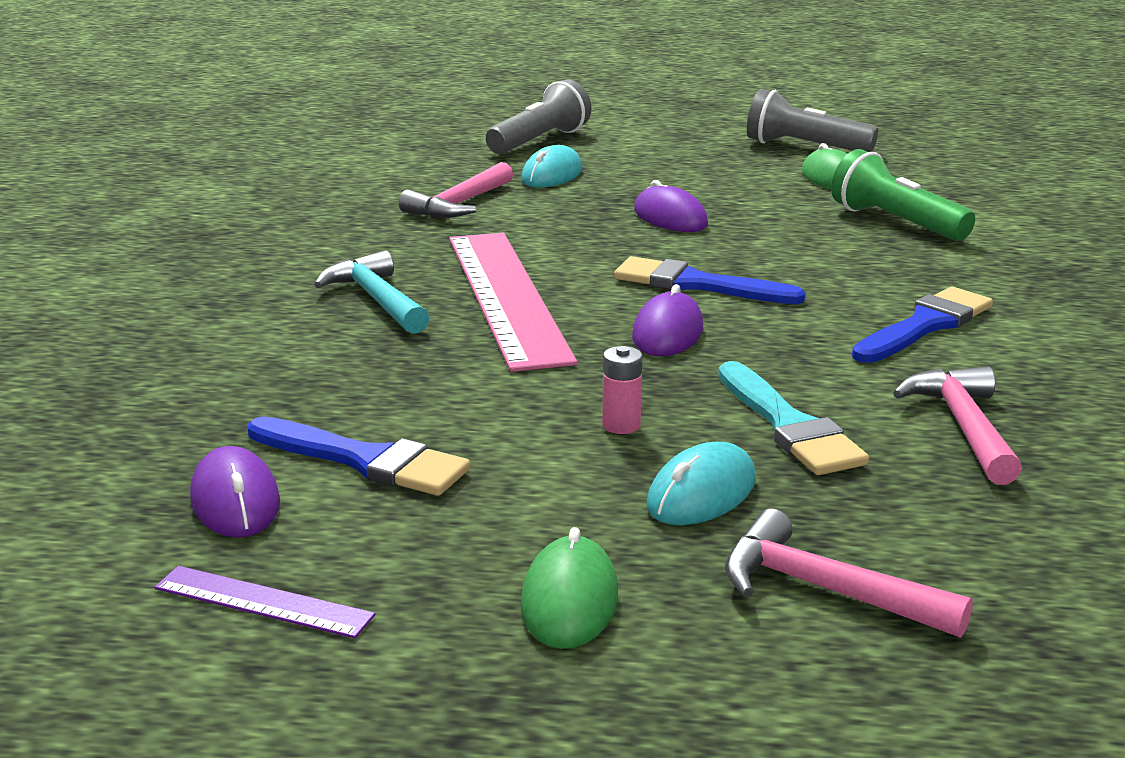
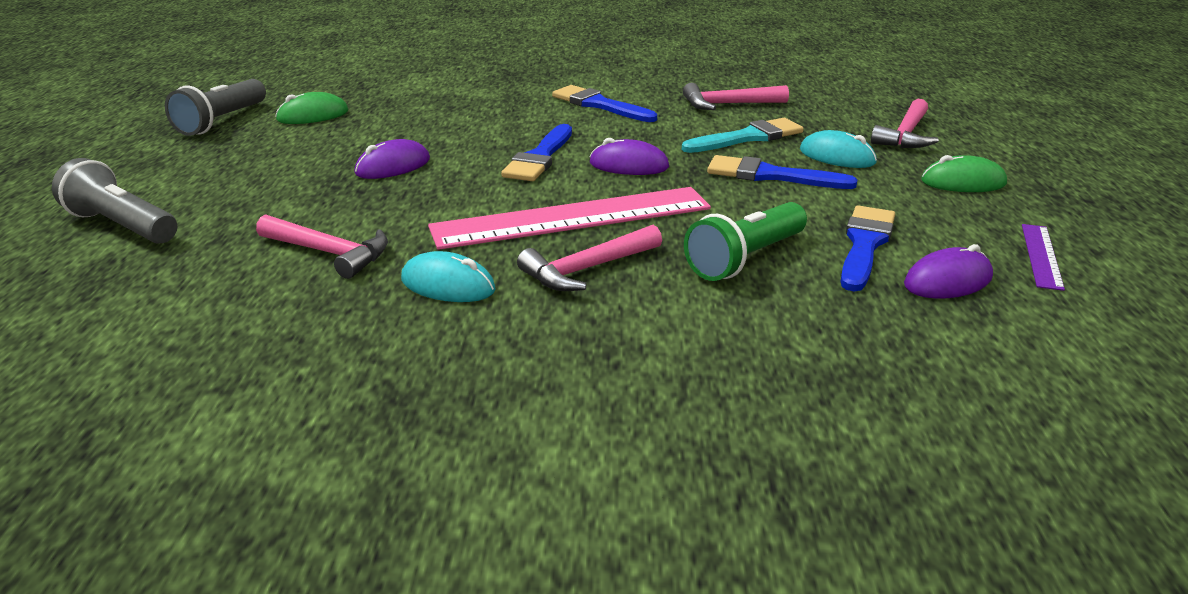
camera: 95 degrees left, 5 degrees up
(377, 300) = (587, 269): turquoise hammer -> pink hammer
(552, 175) = (250, 215): turquoise mouse -> turquoise mouse (448, 285)
(621, 425) = (771, 175): pink battery -> blue brush
(895, 222) = (419, 103): green flashlight -> green flashlight (745, 259)

